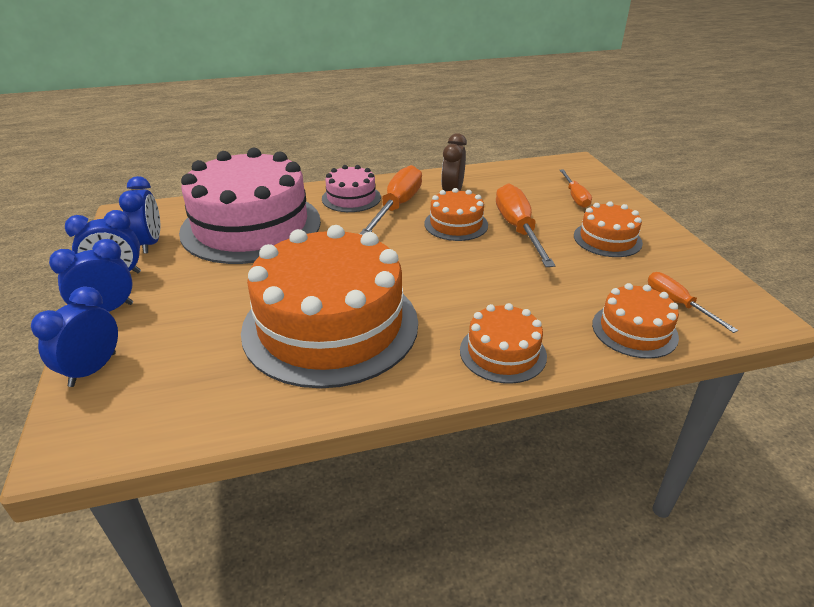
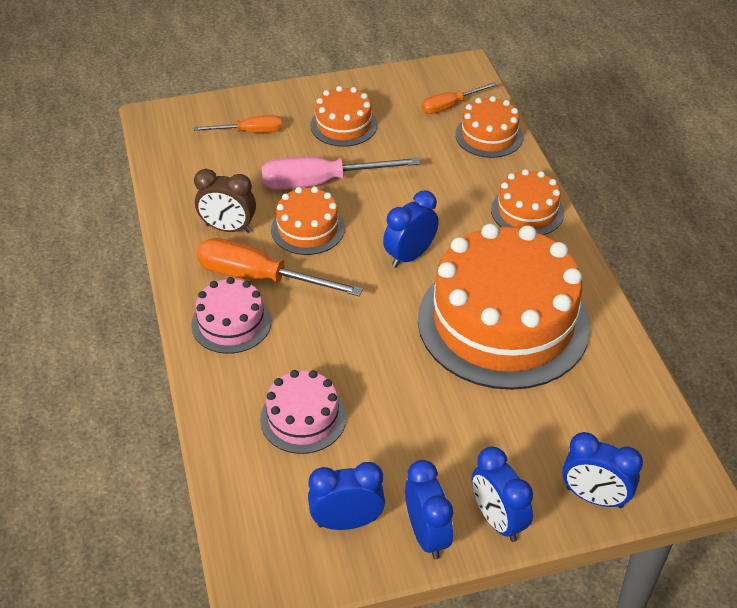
camera: 90 degrees left, 10 degrees up
(251, 226) = (303, 418): pink cake -> pink cake, size x0.47
(424, 273) = (410, 256): none -> blue clock
(518, 229) = (321, 182): orange screwdriver -> pink screwdriver

